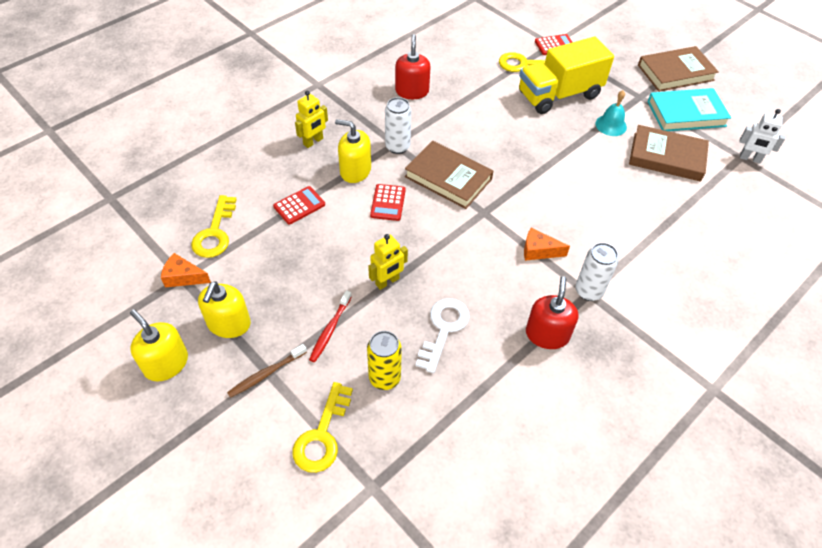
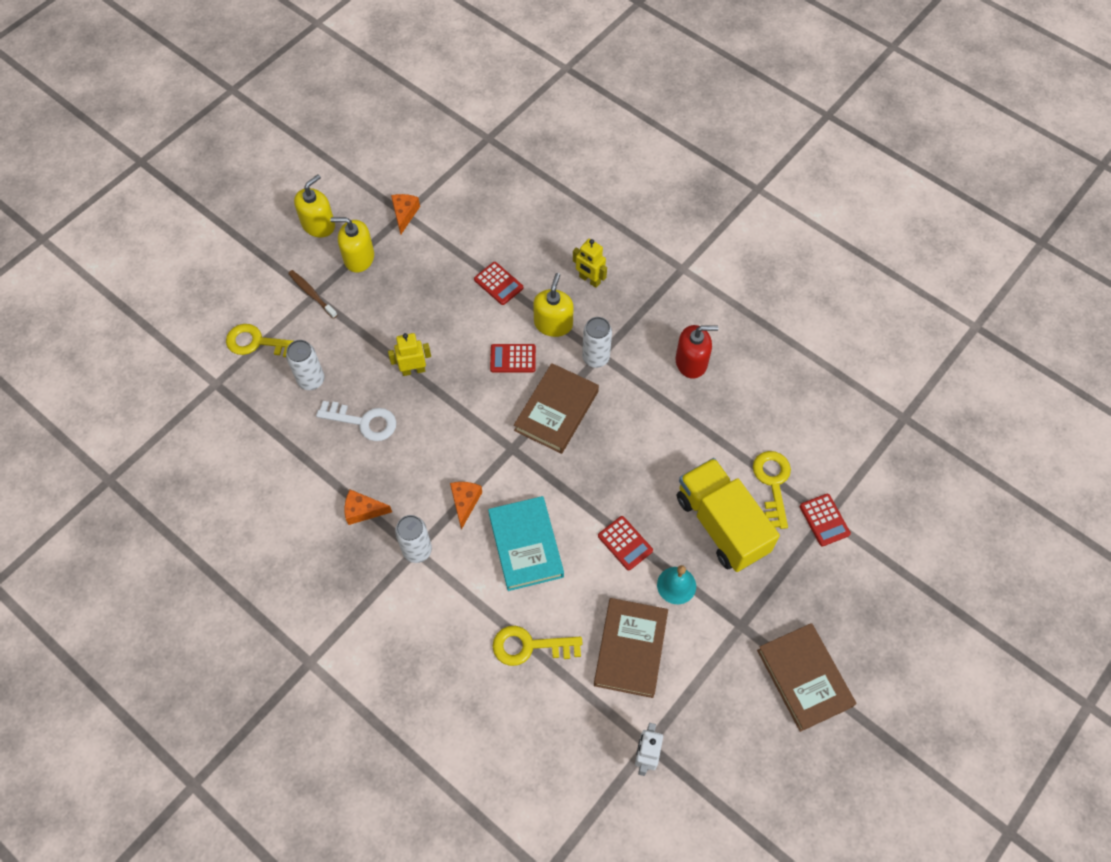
camera: 85 degrees right, 10 degrees up
(215, 232) = (456, 225): yellow key -> yellow key (529, 646)
(330, 330) = (357, 332): red toothbrush -> none
(384, 378) = (311, 380): yellow can -> white can
(387, 282) = (413, 370): yellow robot -> yellow robot turned 120 degrees clockwise
(547, 334) = (363, 511): red soap dispenser -> orange cheese
(576, 149) = (625, 543): none -> red calculator
(686, 114) = (718, 683): turquoise book -> turquoise book (526, 545)

